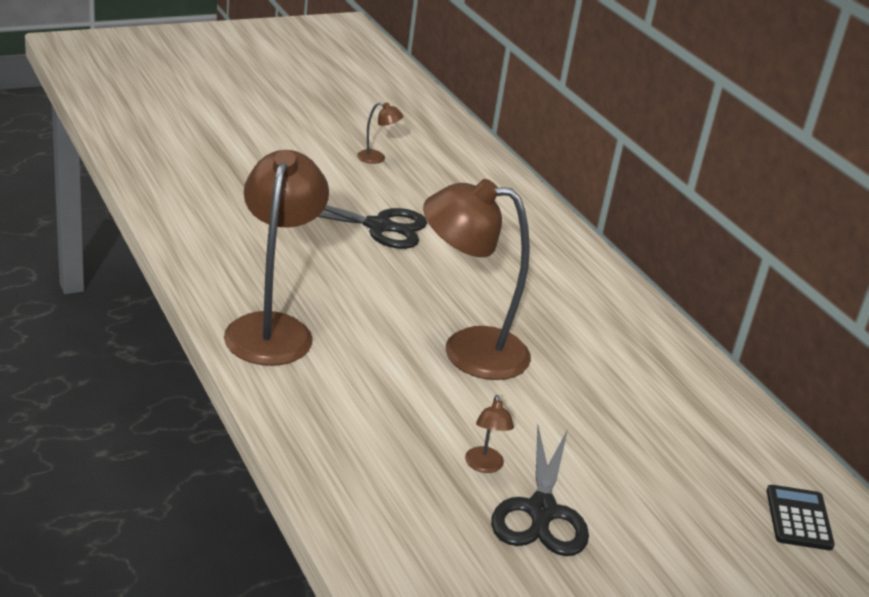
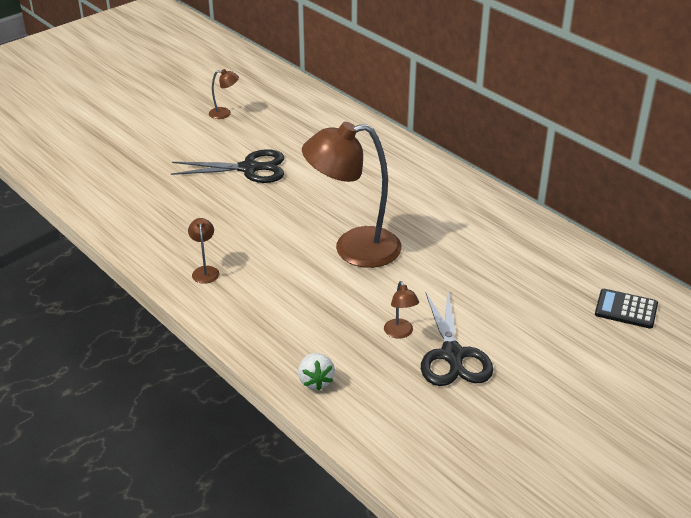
camera: 10 degrees left, 5 degrees up
(272, 328) = (205, 271): brown lamp -> brown lamp, size x0.41
(351, 493) = (315, 381): none -> white strawberry
(798, 518) = (626, 309): black calculator -> black calculator turned 60 degrees counterclockwise

